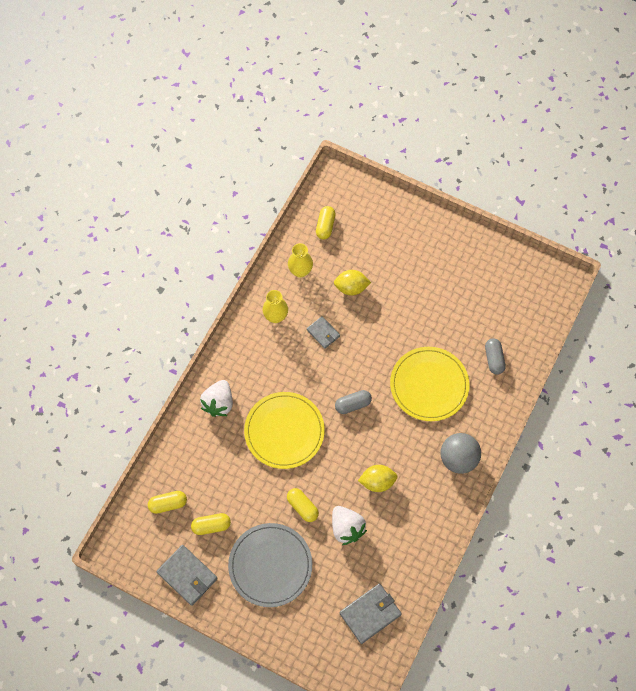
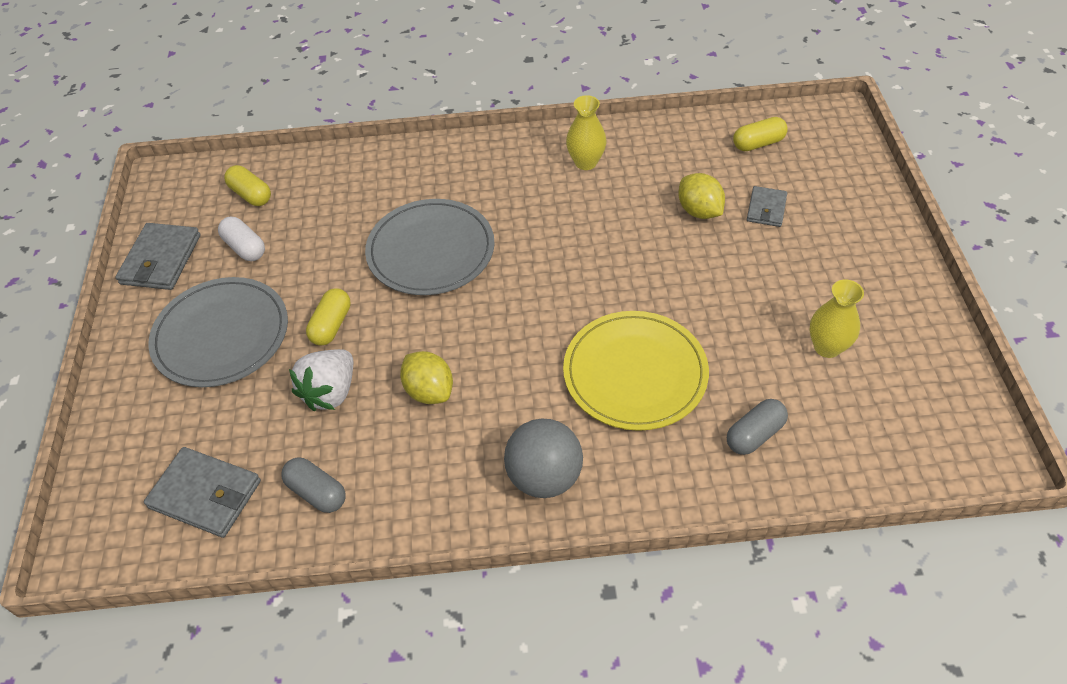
camera: 60 degrees right, 15 degrees down
(211, 526) = (245, 248): yellow capsule -> white capsule
(219, 403) = (421, 172): white strawberry -> none
(284, 431) = (431, 250): yellow plate -> grey plate
(300, 271) = (671, 153): yellow vase -> yellow vase (827, 347)
(323, 333) = (606, 217): grey wallet -> grey wallet (766, 209)
(353, 404) = (528, 301): grey capsule -> grey capsule (317, 492)

